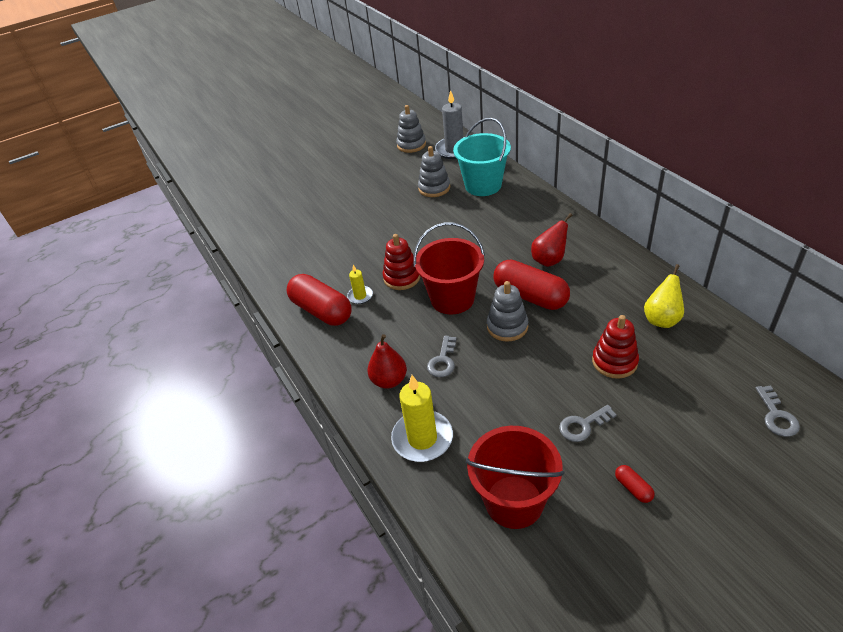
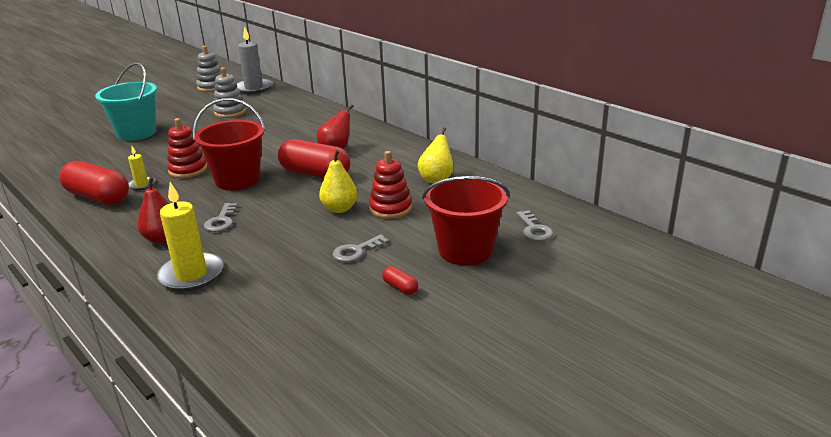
camera: 15 degrees left, 15 degrees down
(483, 185) = (278, 108): turquoise bucket -> turquoise bucket (136, 133)
(507, 326) = (290, 194): grey stacking toy -> none
(514, 501) = (281, 308): red bucket -> red bucket (465, 250)
(560, 356) = (339, 209): none -> yellow pear

